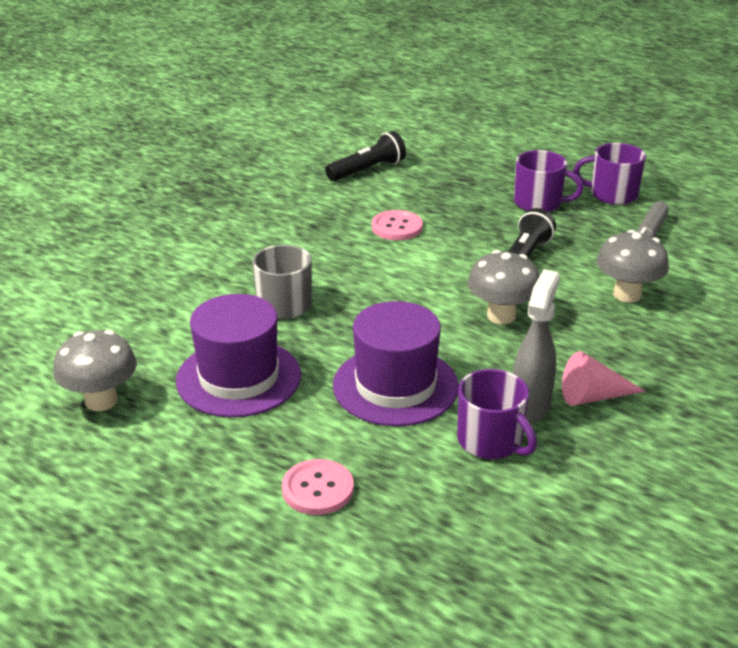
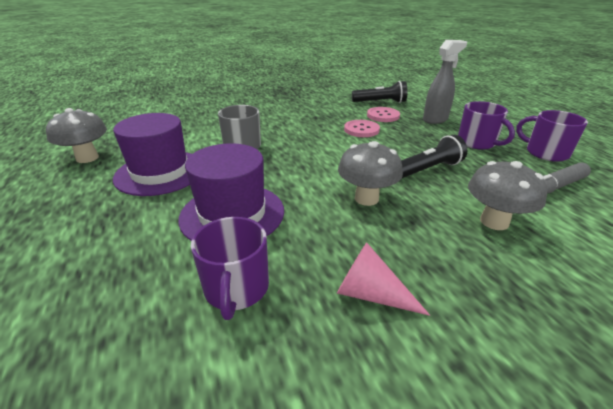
camera: 35 degrees right, 0 degrees up
(317, 489) = (80, 260): pink button -> pink button (383, 116)
(530, 406) = (304, 275): grey spray bottle -> grey spray bottle (435, 119)

